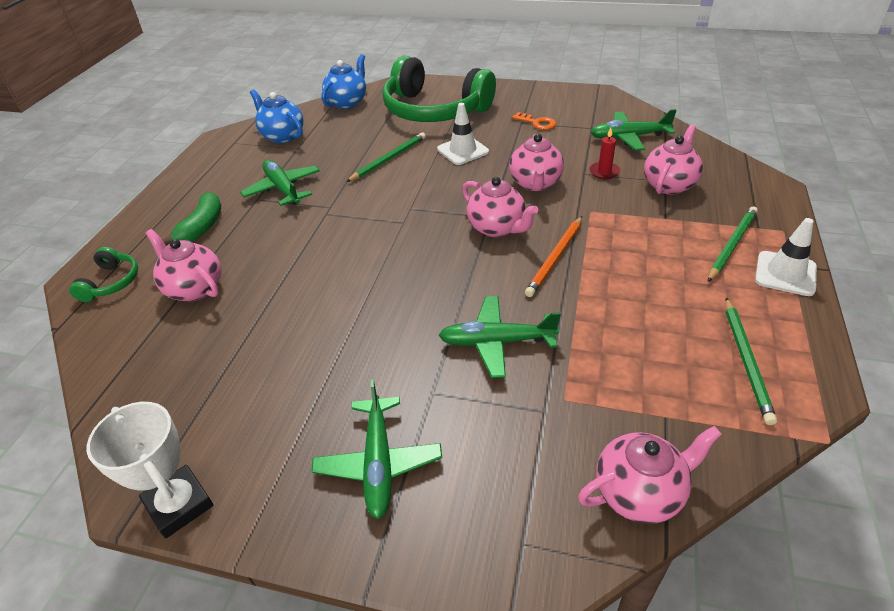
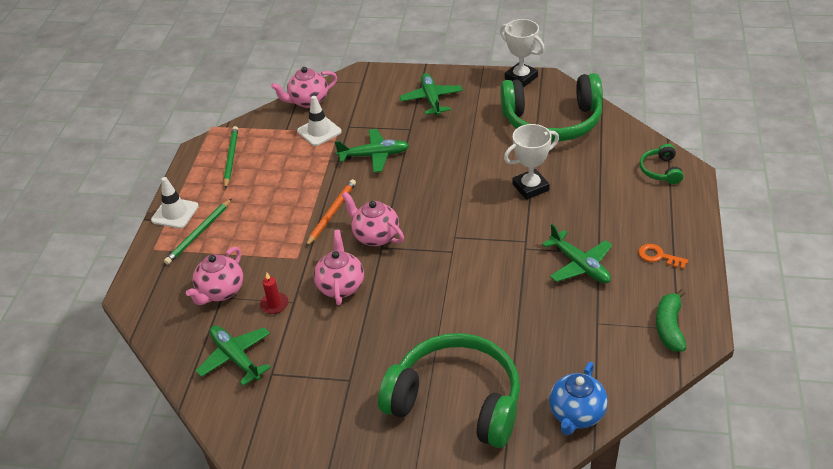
camera: 175 degrees right, 0 degrees up
(191, 380) = (552, 121): none -> green headphones
(194, 288) = (593, 171): pink teapot -> none
(202, 227) = (627, 220): green banana -> green banana (669, 327)
(282, 136) = (626, 342): blue teapot -> none
(287, 273) = (530, 187): none -> white trophy
(388, 159) = (489, 311): green pencil -> none
(463, 150) = (413, 328): white traffic cone -> white traffic cone (319, 131)
(537, 123) = (331, 379): orange key -> orange key (658, 256)
(629, 137) = (235, 358): green plane -> green plane turned 120 degrees counterclockwise

